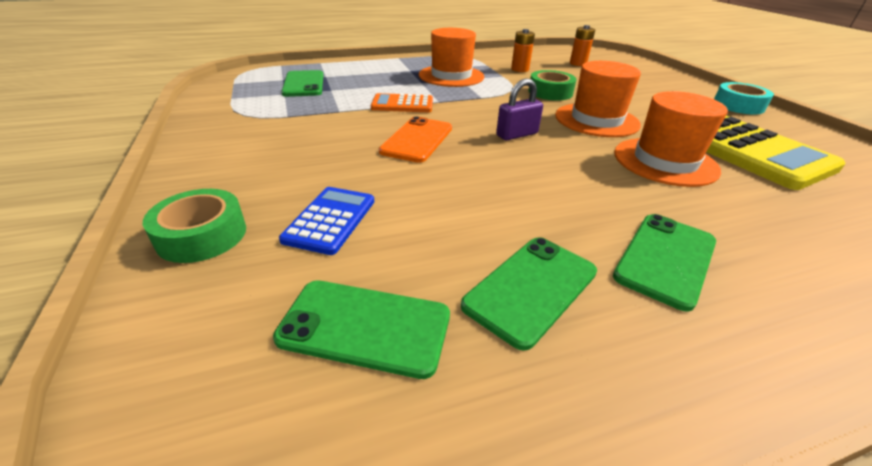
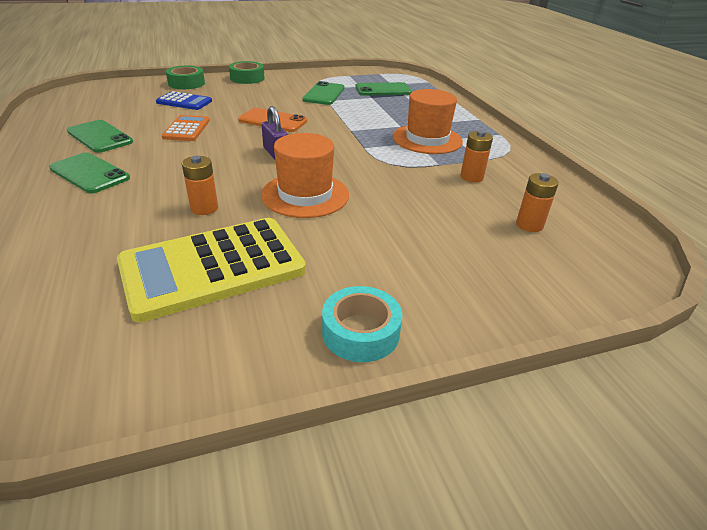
camera: 90 degrees right, 0 degrees up
(365, 327) = (107, 108): green phone -> green phone (324, 94)
(402, 104) = (342, 118): orange calculator -> orange calculator (186, 129)
(550, 92) = (388, 183): green tape -> green tape (247, 78)
(665, 161) = (204, 208): orange hat -> orange battery

